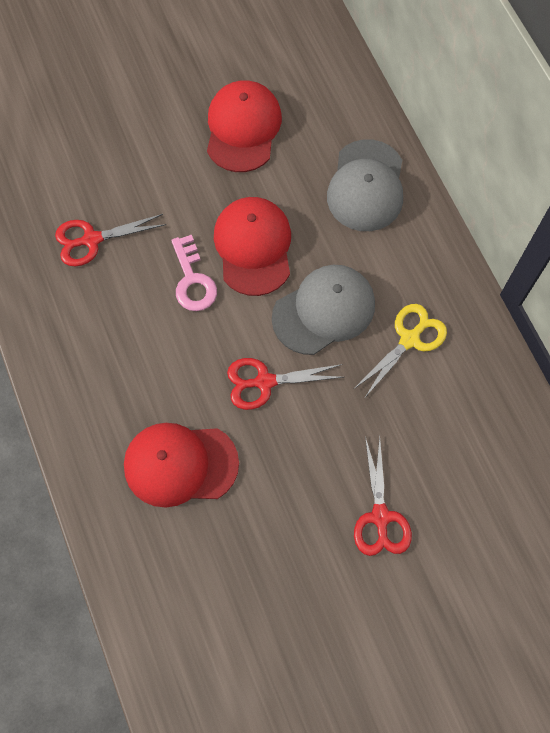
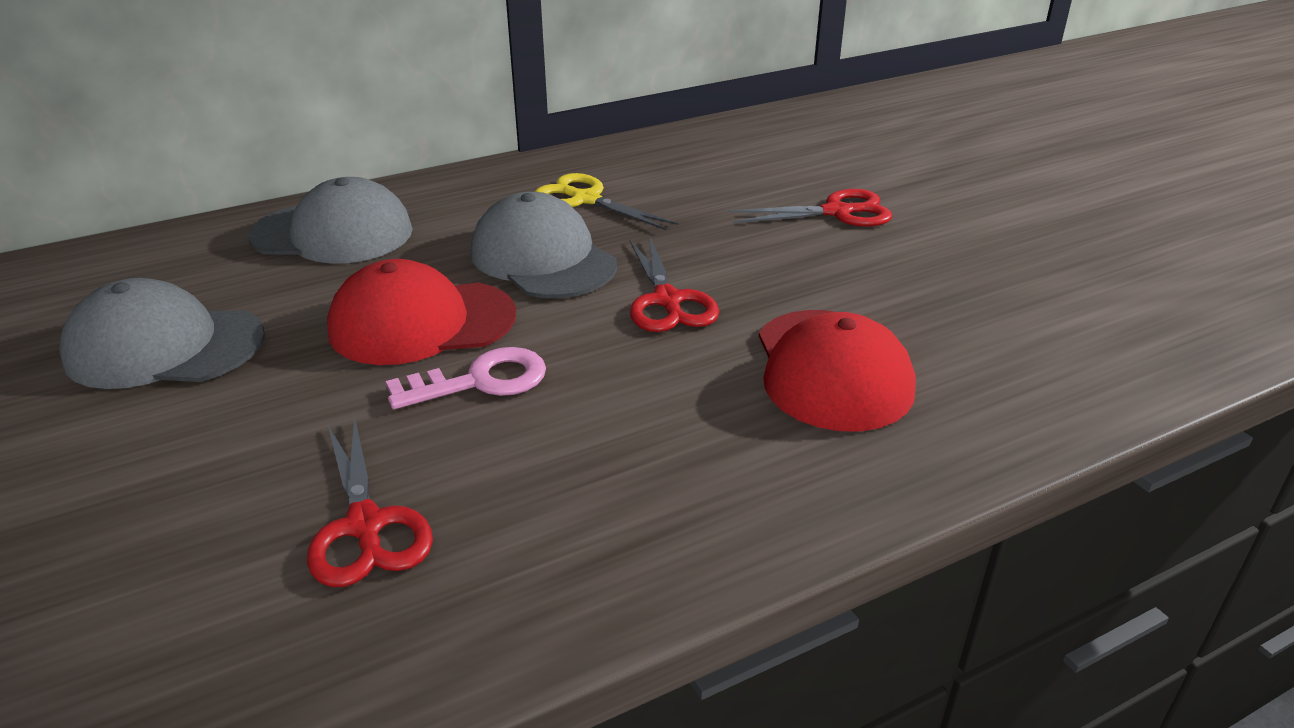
camera: 95 degrees left, 35 degrees down
(243, 128) = (164, 347): red cap -> grey cap

